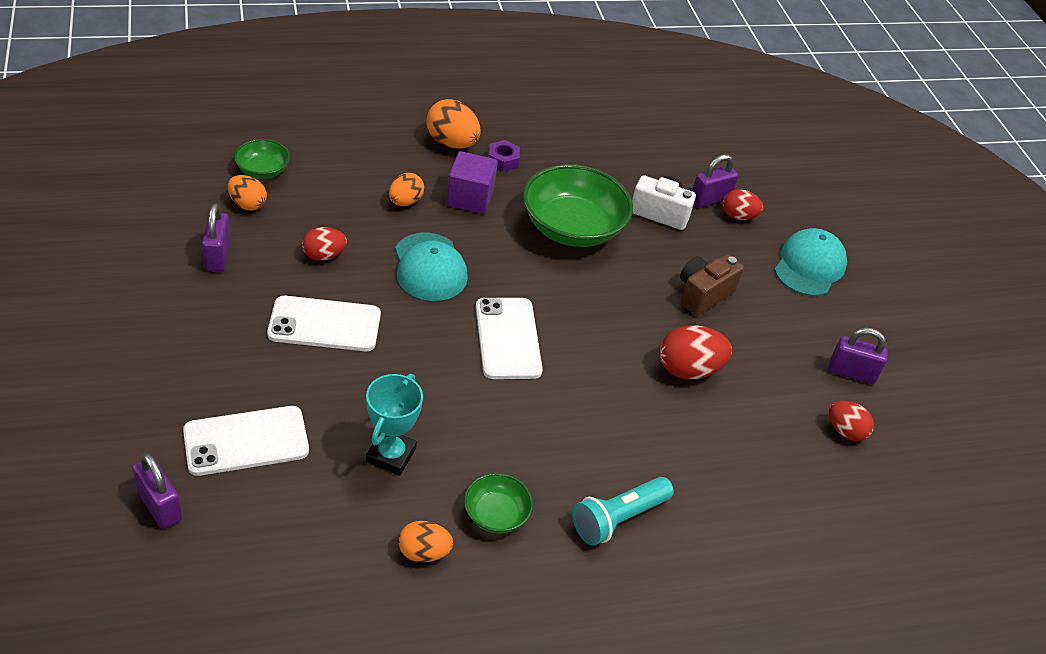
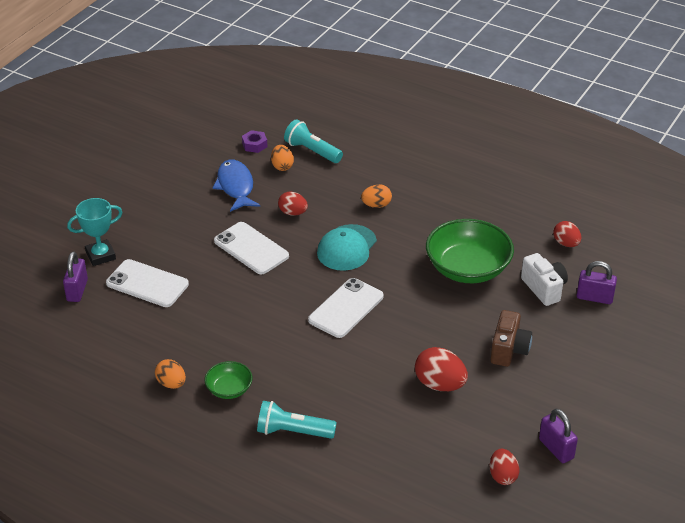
camera: 50 degrees right, 5 degrees down
(218, 256) = (235, 186): purple padlock -> blue fish
(263, 170) = (312, 151): green bowl -> turquoise flashlight
(391, 455) = (209, 330): turquoise trophy -> turquoise trophy (100, 255)
(452, 143) = (449, 184): orange egg -> none
(470, 198) = (420, 221): purple cube -> none
(503, 160) = (471, 209): purple nut -> purple nut (254, 145)
(703, 294) = (509, 350): brown camera -> brown camera turned 105 degrees clockwise
(738, 216) = (602, 318): red egg -> red egg (566, 243)
(809, 266) = (616, 373): turquoise cap -> none

